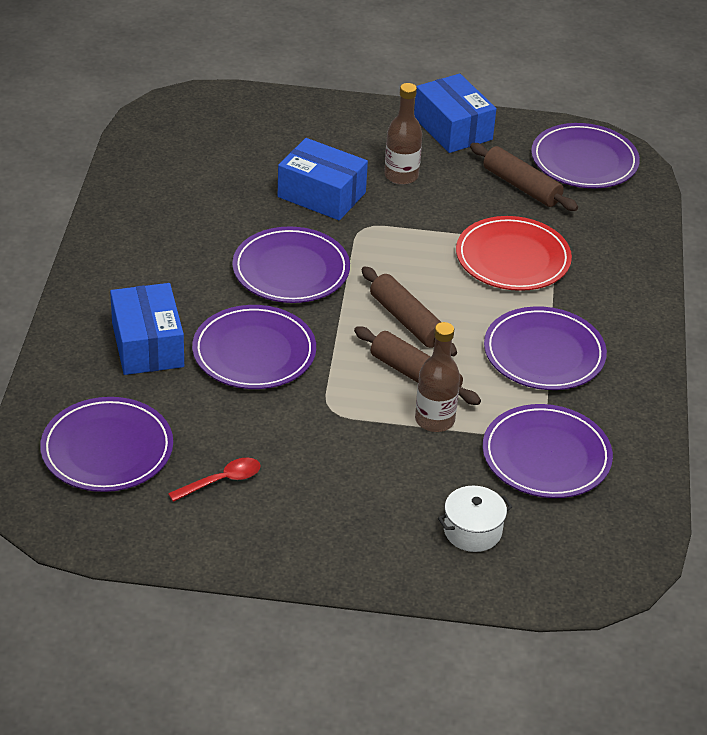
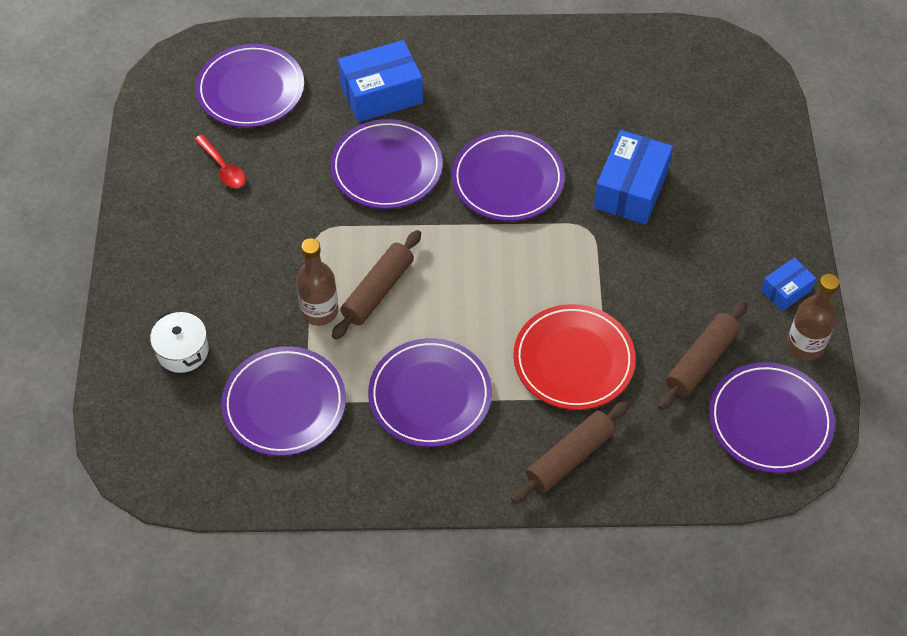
camera: 85 degrees right, 15 degrees up
(401, 176) = (684, 252): brown bottle -> brown bottle (805, 345)
(407, 320) = (455, 278): brown rolling pin -> brown rolling pin (570, 458)
(453, 128) = (786, 290): blue box -> blue box, size x0.54

